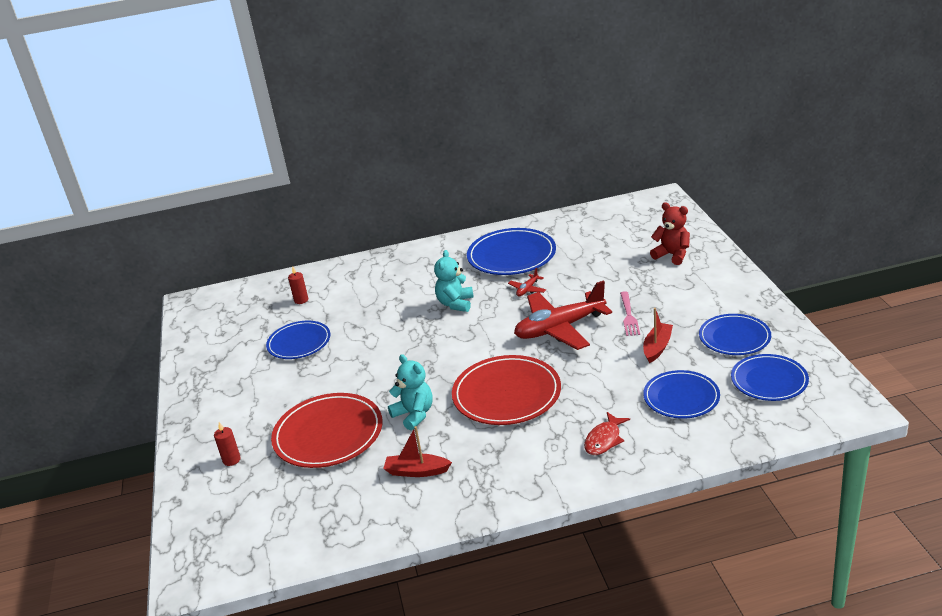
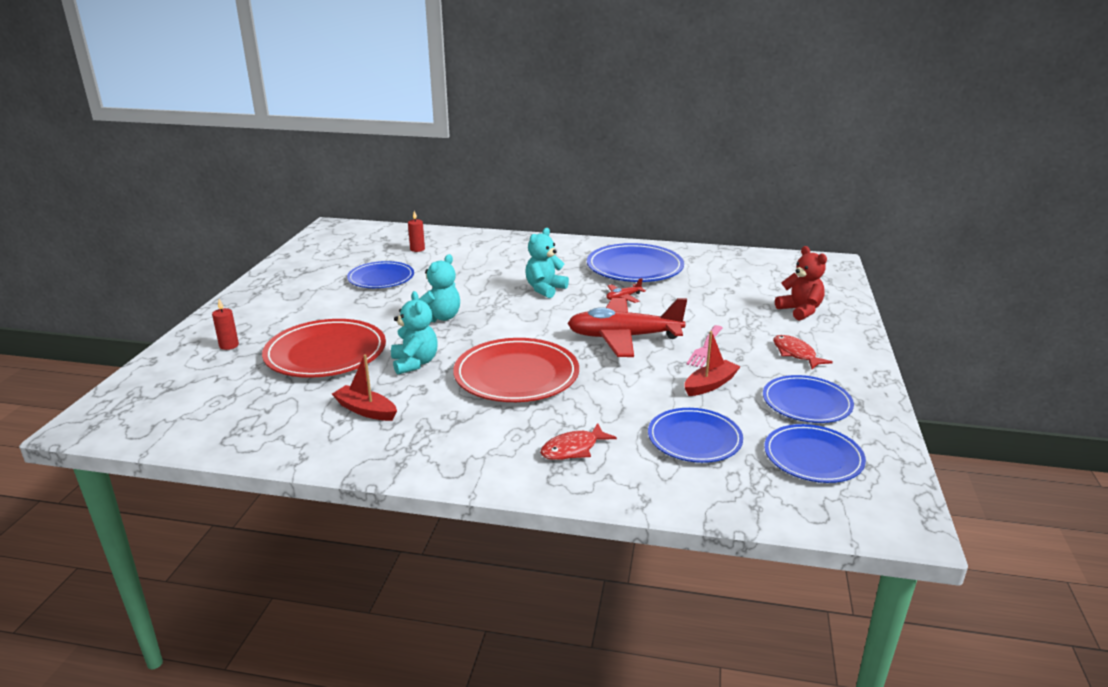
camera: 20 degrees right, 5 degrees down
(392, 364) = (440, 317): none -> turquoise teddy bear
(697, 297) = (795, 354): none -> red fish

